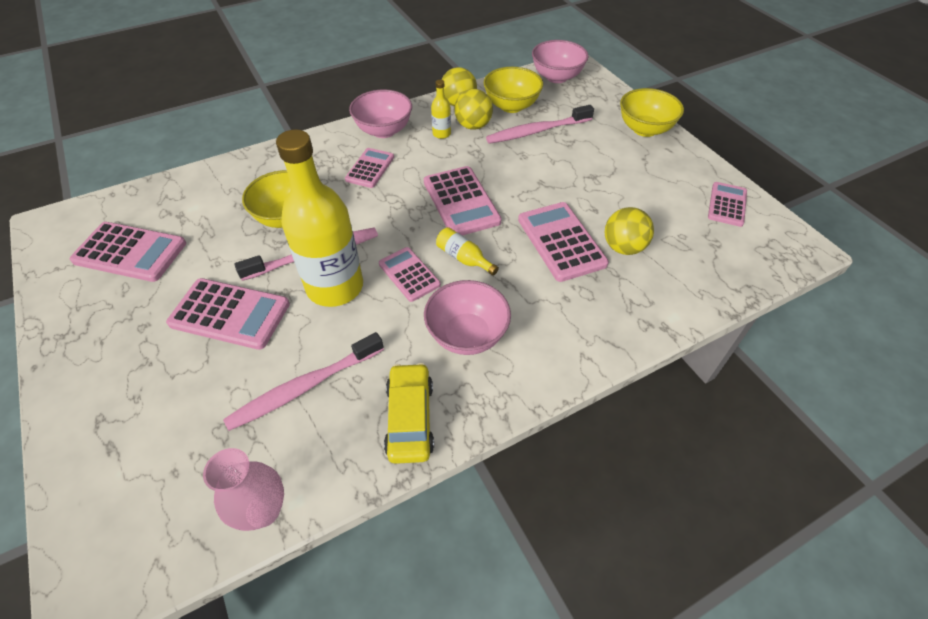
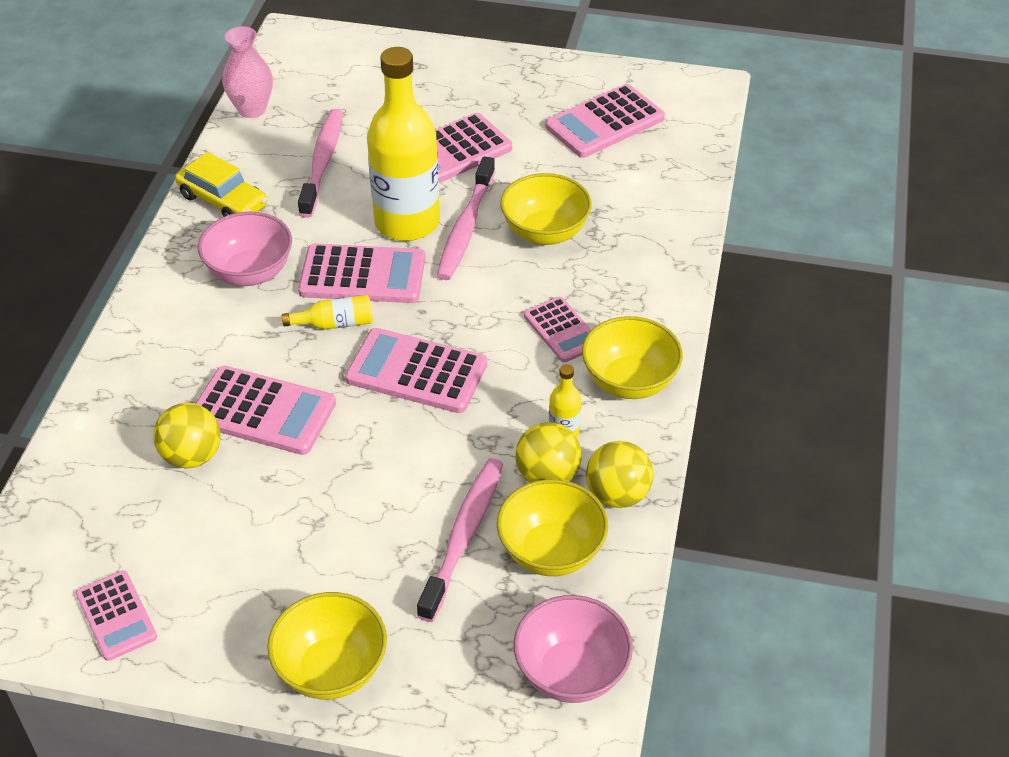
camera: 130 degrees right, 5 degrees down
(384, 130) = (629, 381): pink bowl -> yellow bowl
(409, 274) = (362, 275): pink calculator -> pink calculator, size x1.59

